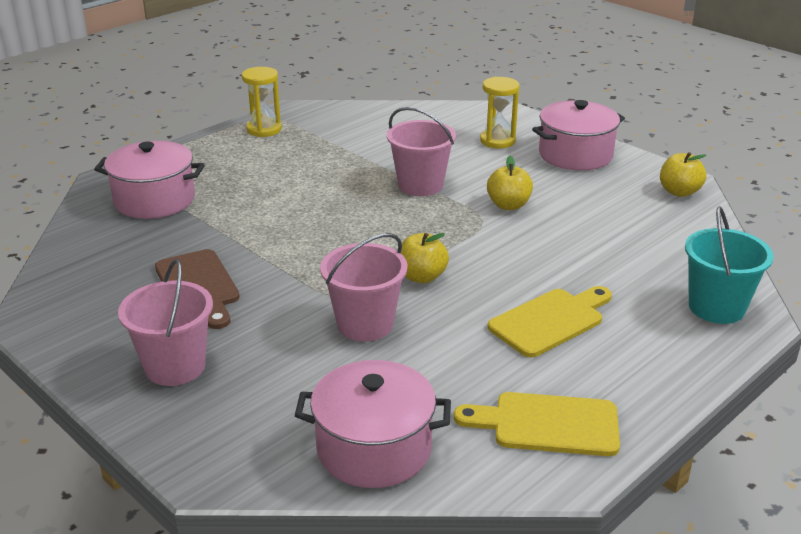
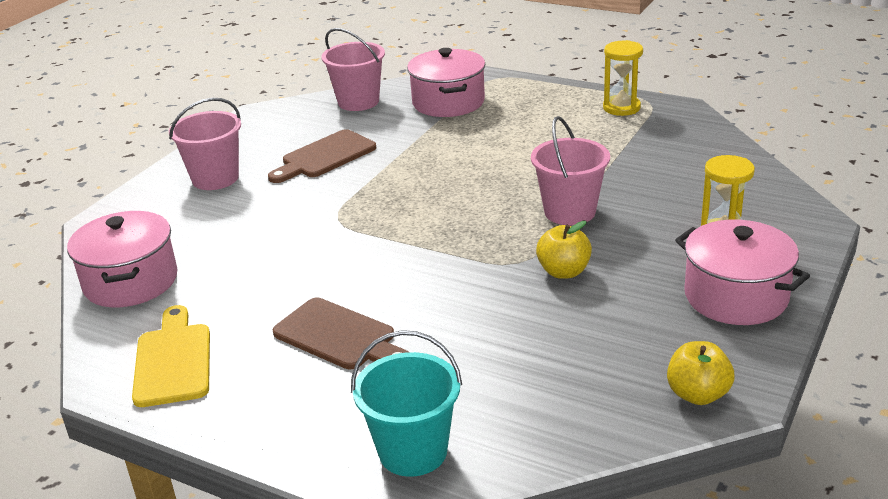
camera: 75 degrees right, 0 degrees up
(365, 324) = (297, 240): pink bucket -> pink bucket (358, 102)
(421, 277) = (387, 250): yellow apple -> none
(550, 321) = (339, 337): yellow cutting board -> brown cutting board

